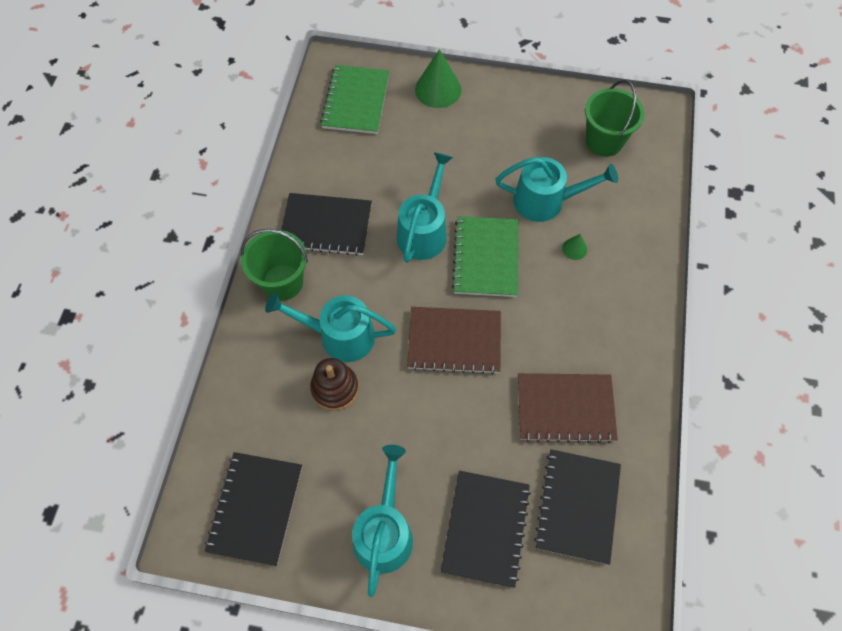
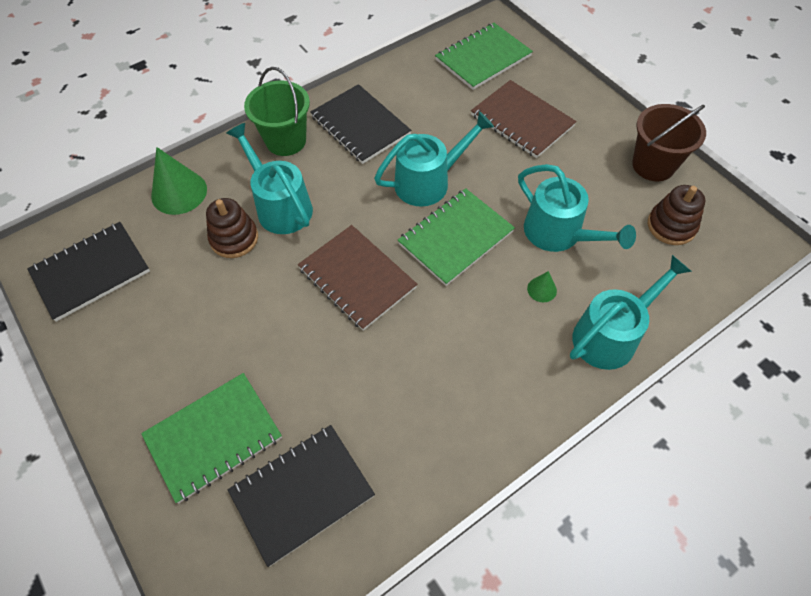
camera: 45 degrees right, 5 degrees down
(384, 531) = (145, 367): turquoise watering can -> turquoise watering can (611, 335)
(438, 89) = (560, 90): green cone -> green cone (179, 192)
(485, 528) = (213, 437): black notebook -> green notebook
(552, 104) = (653, 165): none -> brown bucket
(565, 408) = (384, 407): brown notebook -> brown notebook (522, 121)
(604, 141) = (671, 226): green bucket -> brown stacking toy

